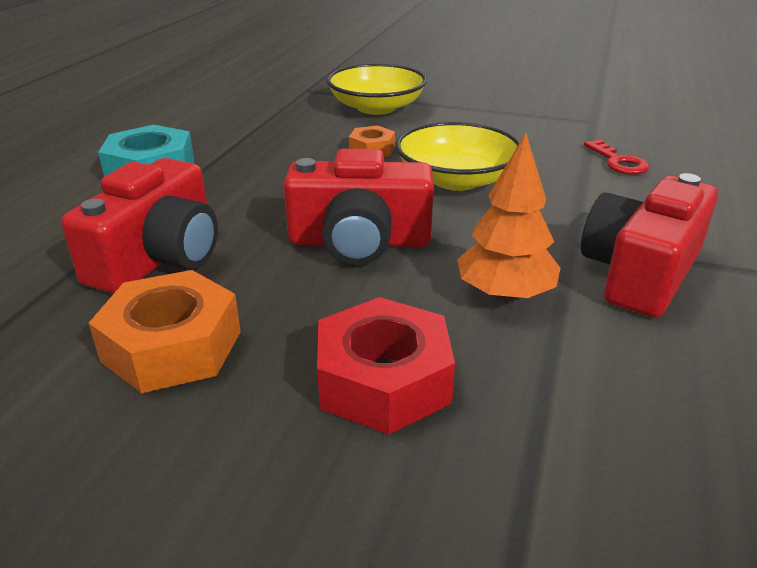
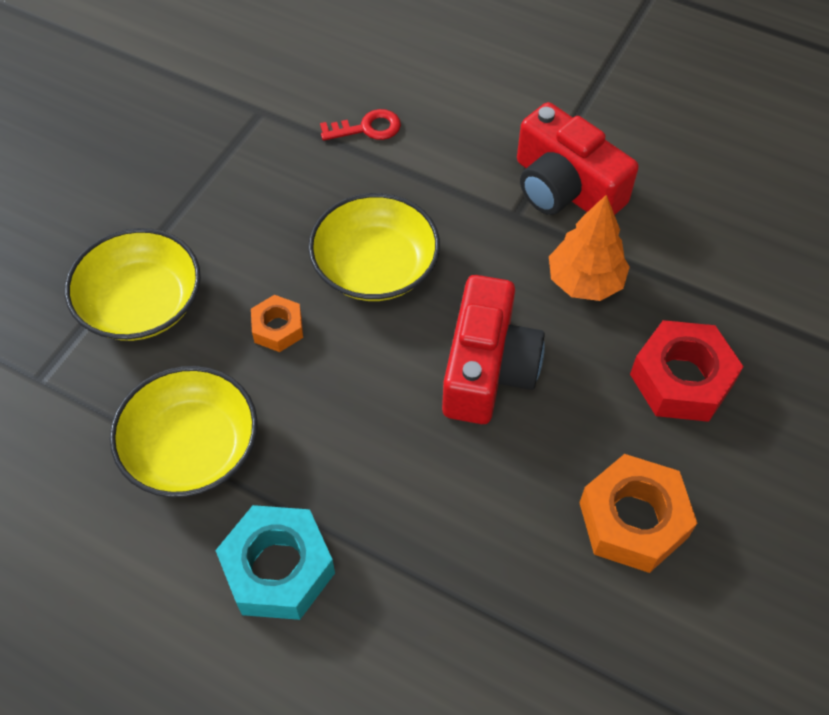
camera: 80 degrees left, 25 degrees up
(159, 258) = (491, 541): red camera -> none
(256, 134) = (191, 448): none -> yellow bowl

